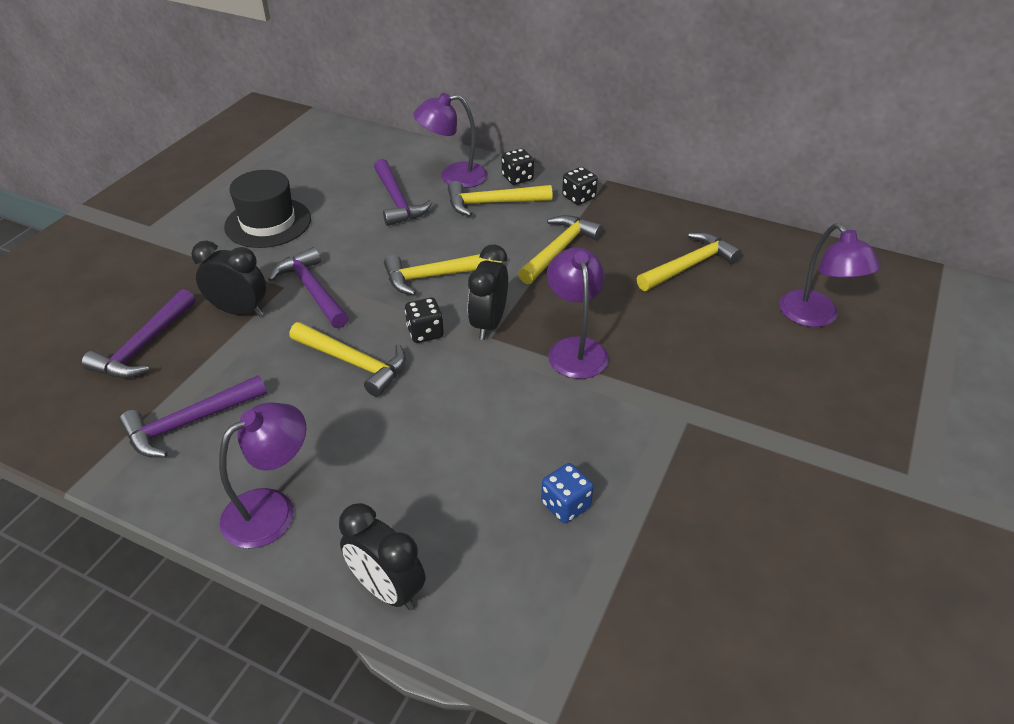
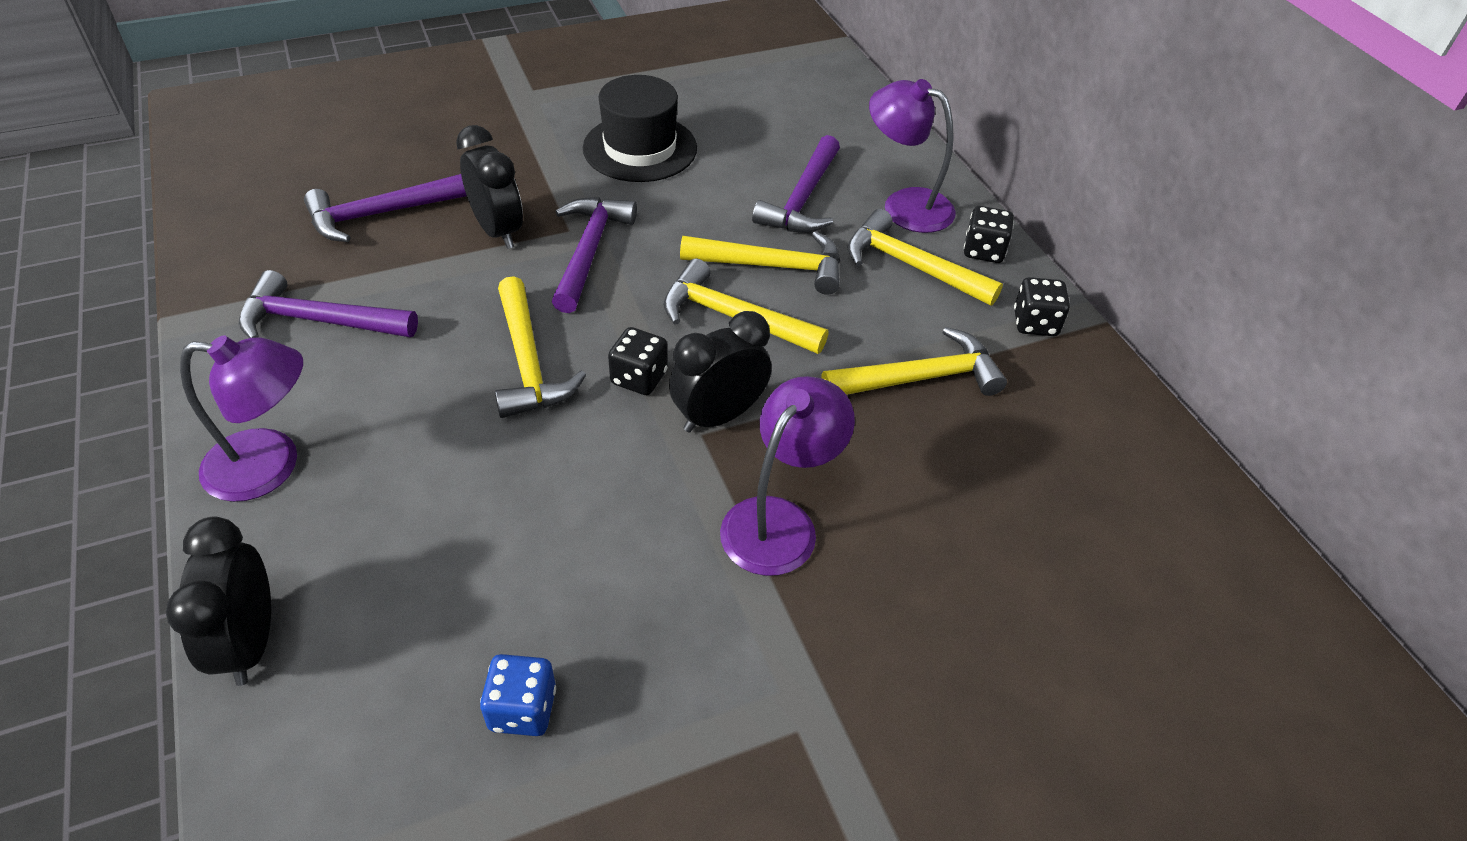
camera: 40 degrees right, 5 degrees up
(689, 265) = (1078, 517): yellow hammer -> yellow hammer (773, 266)
(815, 317) = (1187, 733): purple lamp -> none

